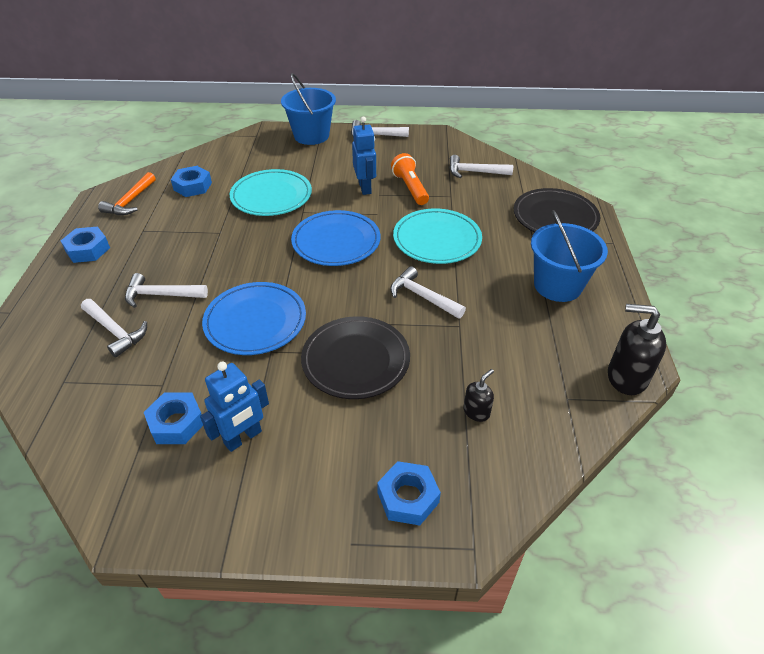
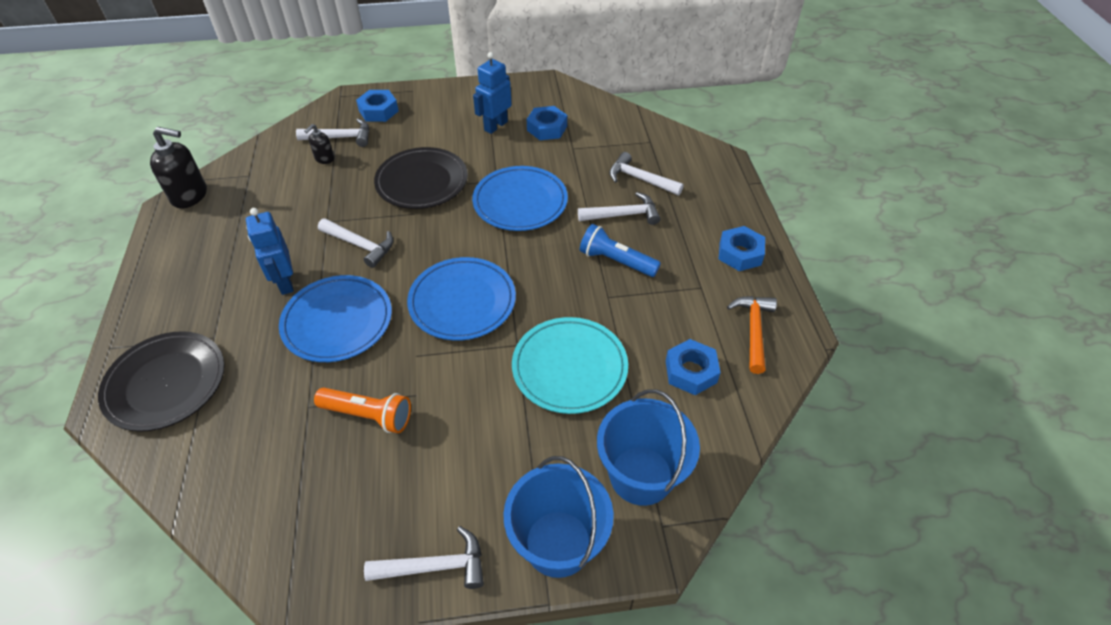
camera: 170 degrees right, 5 degrees up
(196, 256) = (616, 261): none -> blue flashlight
(365, 188) = (437, 406): blue robot -> blue robot (285, 282)
(410, 188) = (368, 415): orange flashlight -> orange flashlight turned 45 degrees counterclockwise
(437, 239) = (337, 321): turquoise plate -> blue plate
(474, 172) = (258, 473): white hammer -> white hammer (341, 137)
(557, 285) = (210, 276): blue bucket -> blue bucket (641, 475)

